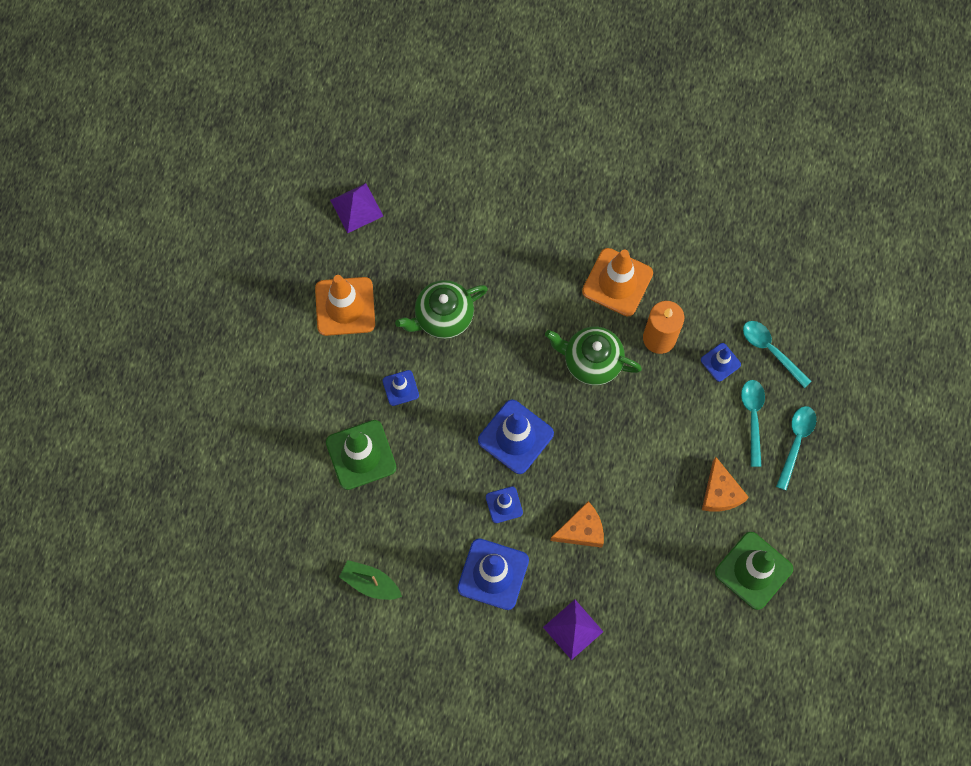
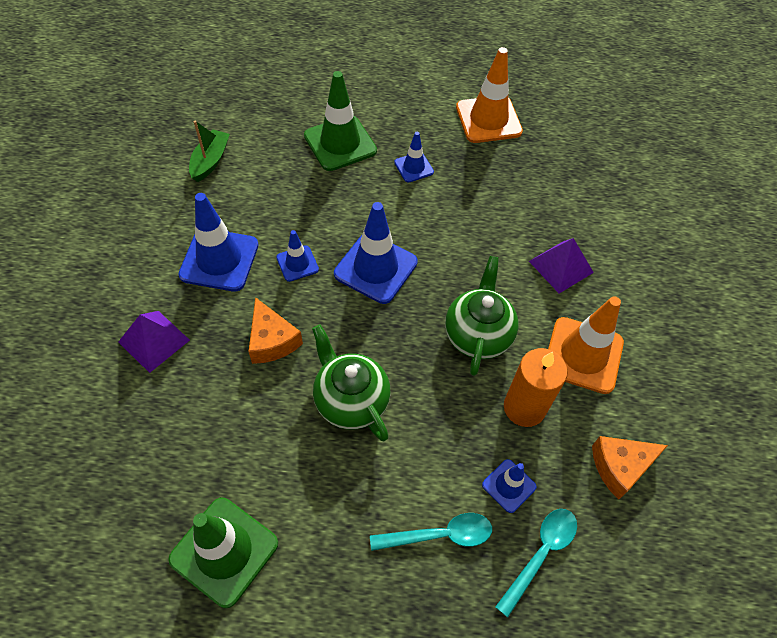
camera: 80 degrees right, 15 degrees down
(356, 208) = (591, 119): purple pyramid -> purple pyramid (561, 266)
(443, 317) = (497, 195): green teapot -> green teapot (350, 401)
(720, 492) = (330, 498): orange cheese -> orange cheese (620, 467)
(796, 442) = (412, 601): turquoise spoon -> none

